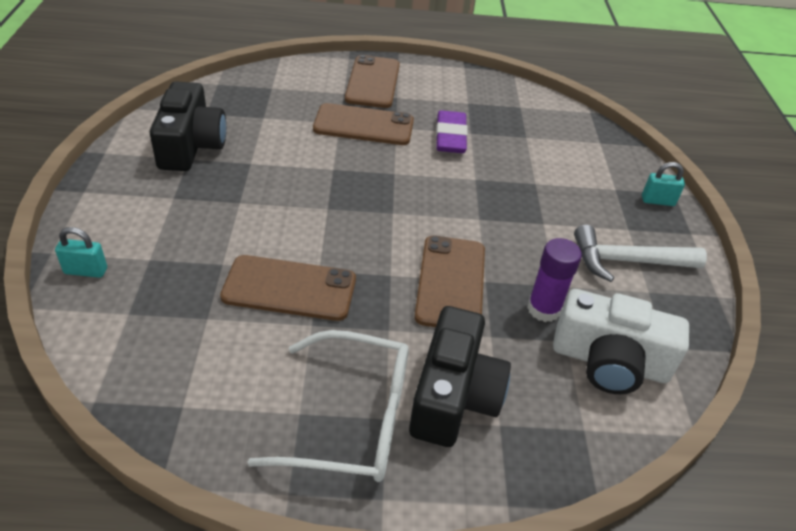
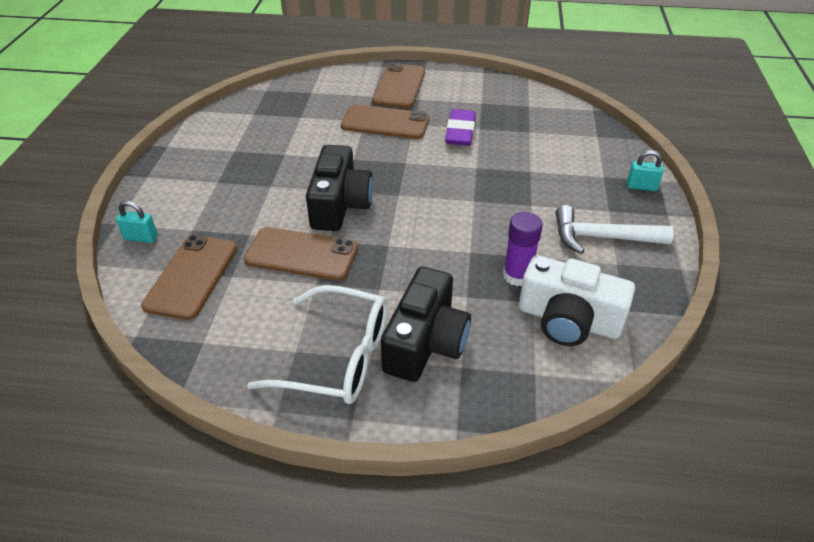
camera: 10 degrees right, 0 degrees up
(191, 145) = (237, 140): black camera -> black camera (340, 205)
(450, 282) = (439, 252): brown phone -> brown phone (191, 276)

